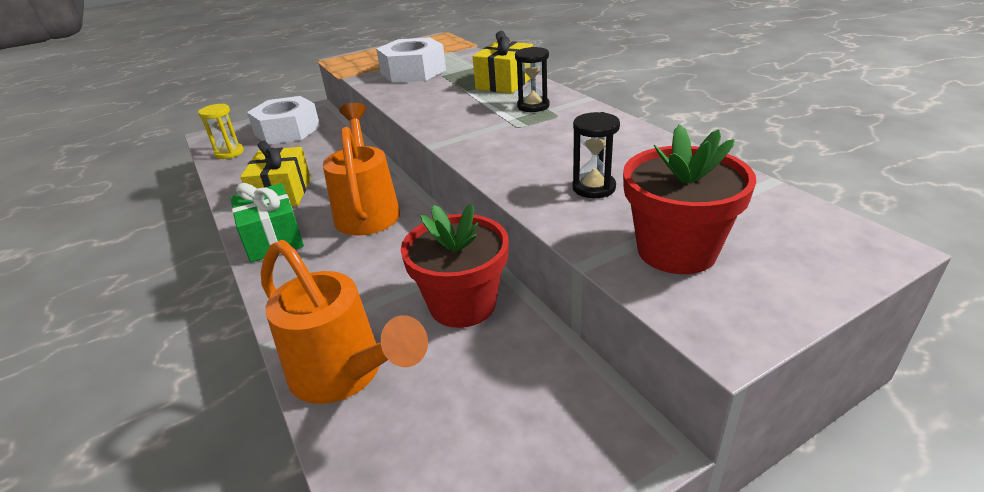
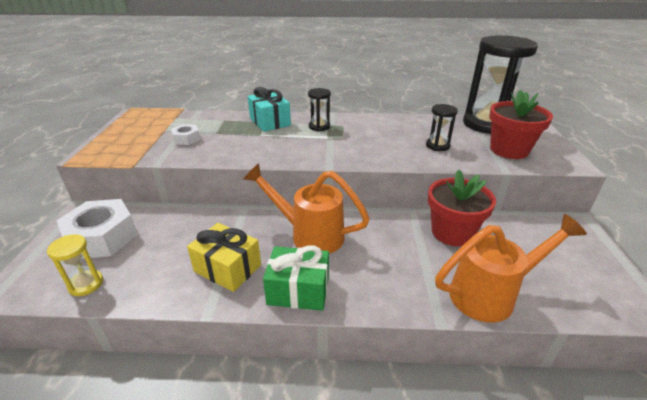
camera: 60 degrees left, 0 degrees up
(413, 71) = (186, 139): white nut -> white nut, size x0.49
(505, 83) = (270, 122): yellow gift -> turquoise gift
(761, 206) = (487, 124): none -> black hourglass

